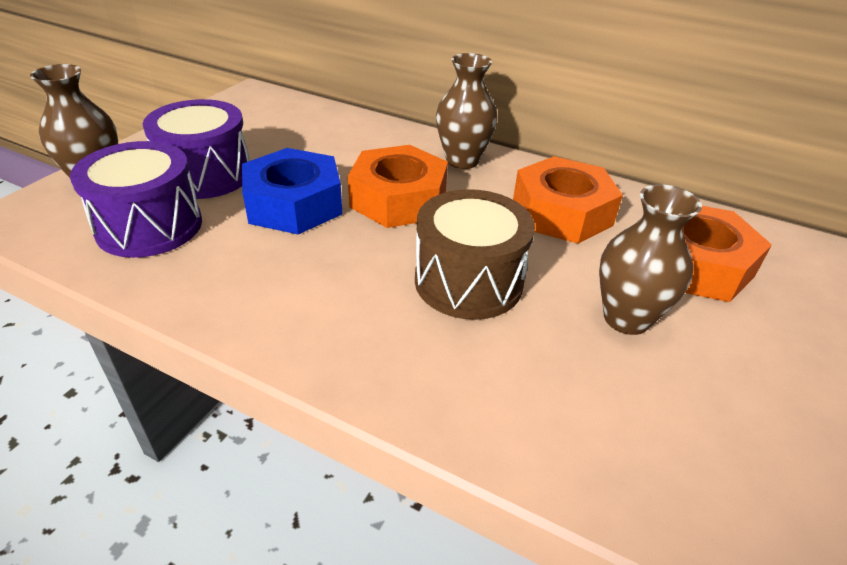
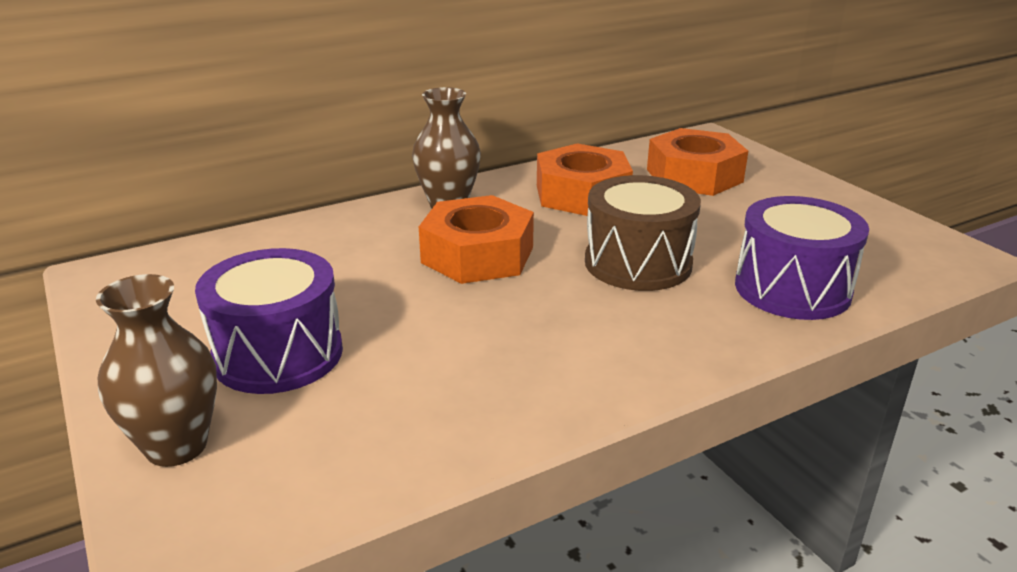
camera: 55 degrees left, 10 degrees down
(149, 226) = (352, 419): purple drum -> purple drum (792, 289)
(294, 204) = (418, 312): blue nut -> none
(626, 318) = (733, 221): brown vase -> none

